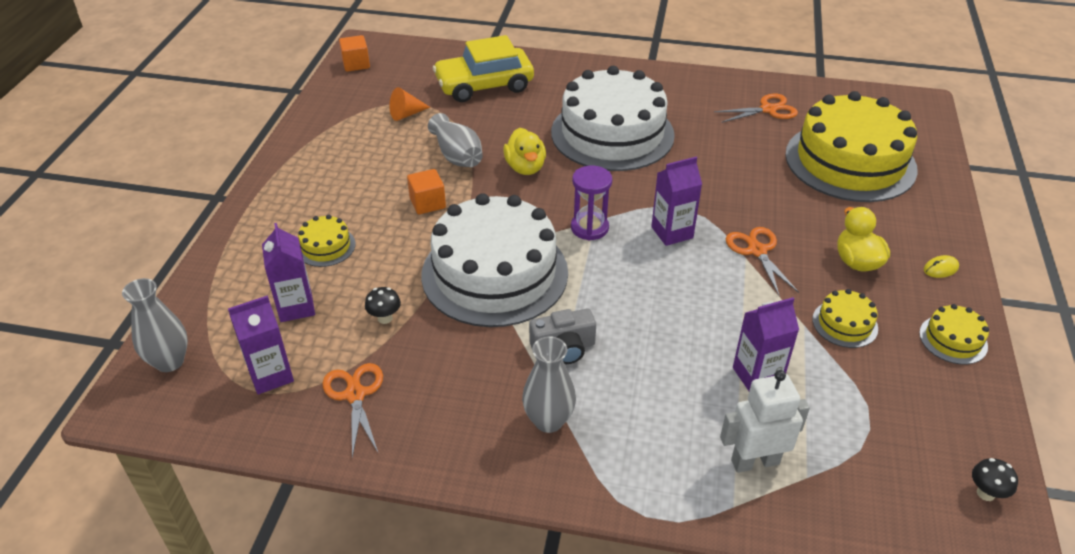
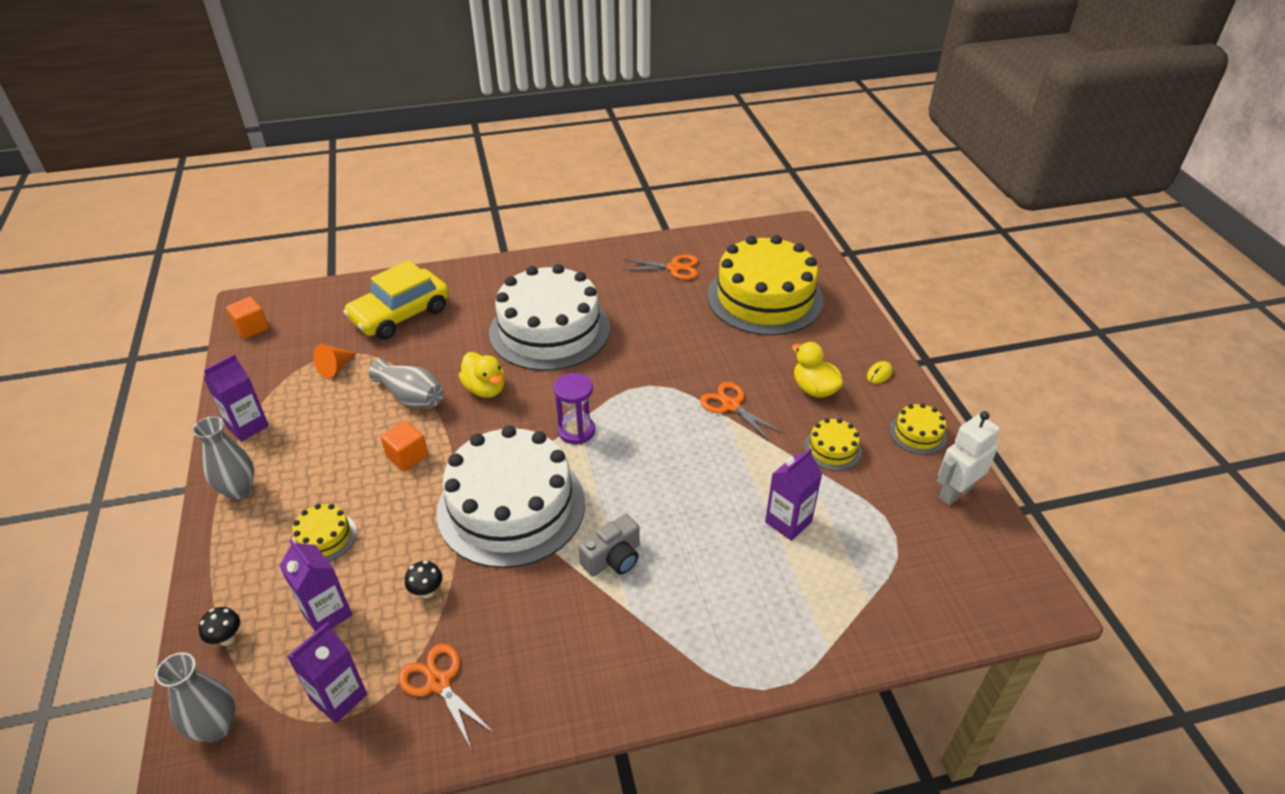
camera: 25 degrees left, 0 degrees up
(548, 421) = (636, 634): grey vase -> grey vase (238, 490)
(672, 232) = (651, 411): purple carton -> purple carton (247, 426)
(755, 461) = (825, 601): white robot -> white robot (955, 492)
(768, 109) = (674, 268): orange scissors -> orange scissors turned 45 degrees clockwise
(985, 493) = (1002, 557): black mushroom -> black mushroom (227, 638)

